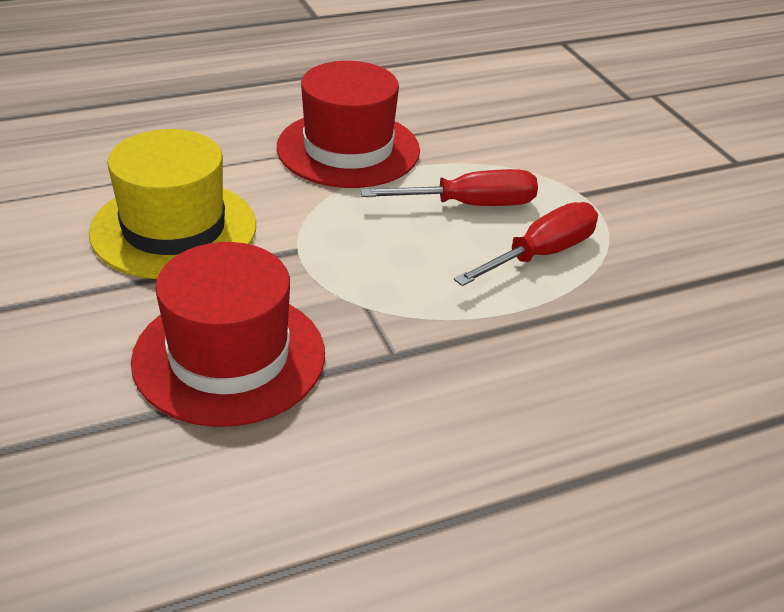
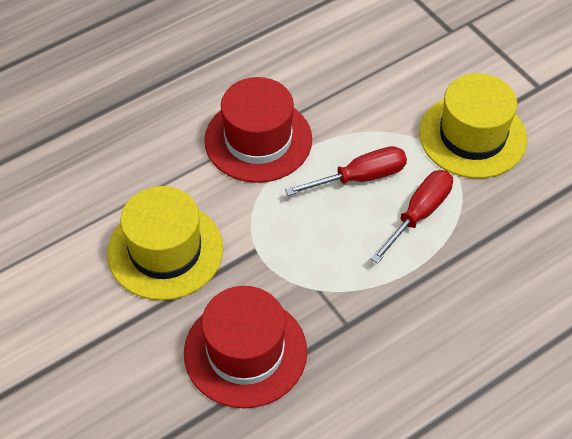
camera: 10 degrees left, 15 degrees up
(636, 192) = (472, 136): none -> yellow hat

